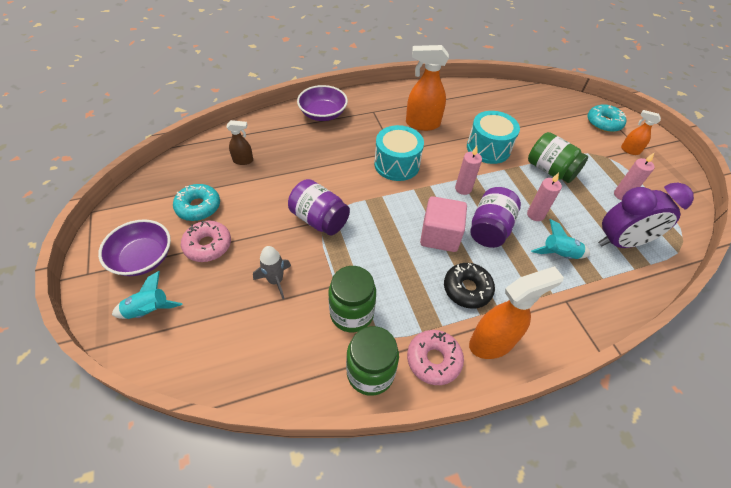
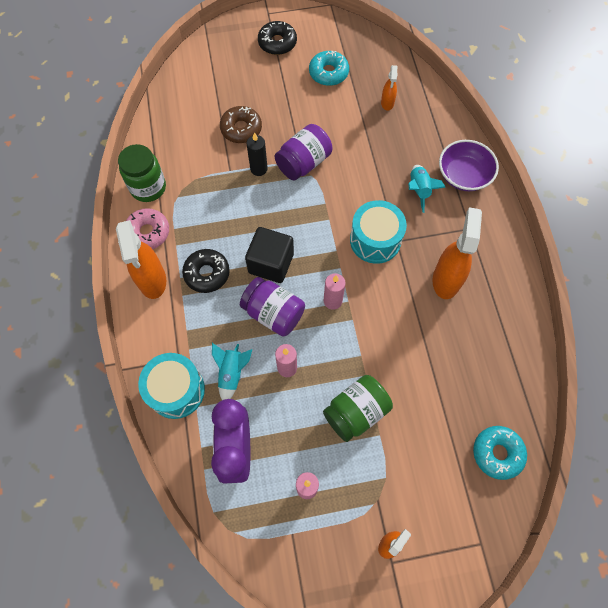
camera: 100 degrees right, 15 degrees up
(143, 258) = (277, 43): purple bowl -> black donut
(149, 310) = (229, 52): turquoise rocket -> turquoise rocket (419, 190)
(208, 245) = (284, 82): pink donut -> none
(243, 161) = (387, 103): brown spray bottle -> orange spray bottle
(275, 281) = (241, 129): grey rocket -> brown donut
(330, 257) = (259, 169): none -> black candle
(352, 313) = (200, 180): green jar -> none
(440, 236) = (271, 263): pink cube -> black cube
(488, 148) = (399, 347): turquoise drum -> turquoise drum (176, 390)
(603, 123) = (450, 532): turquoise donut -> turquoise donut (497, 453)

